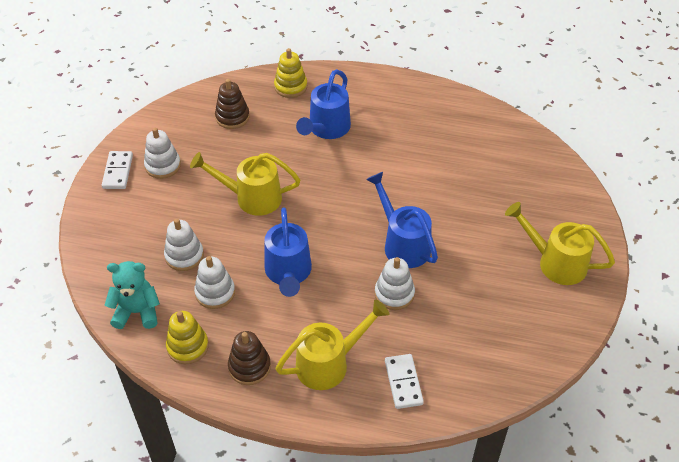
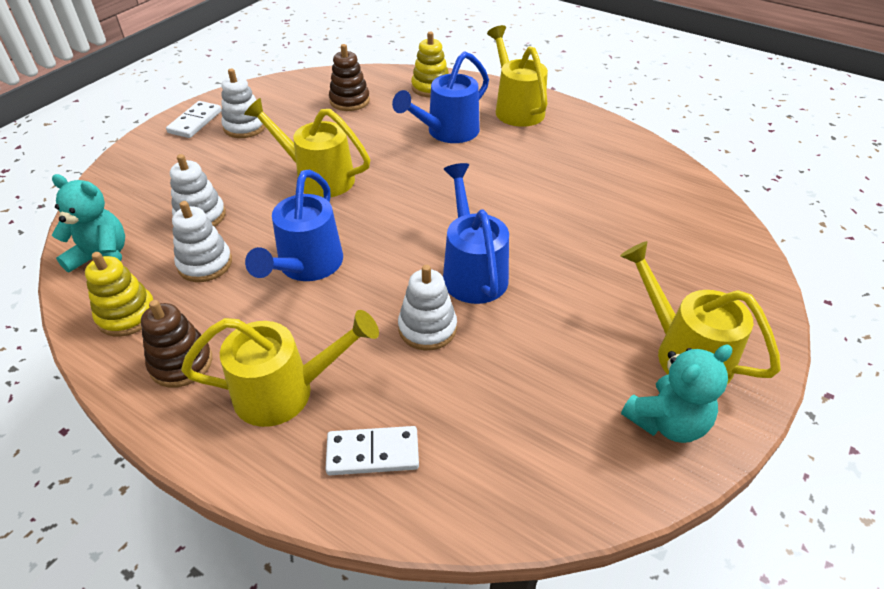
camera: 20 degrees right, 5 degrees down
(367, 91) = (516, 108): none -> yellow watering can
(403, 382) = (373, 453): white domino -> white domino turned 75 degrees clockwise
(560, 310) = (667, 422): none -> turquoise teddy bear

